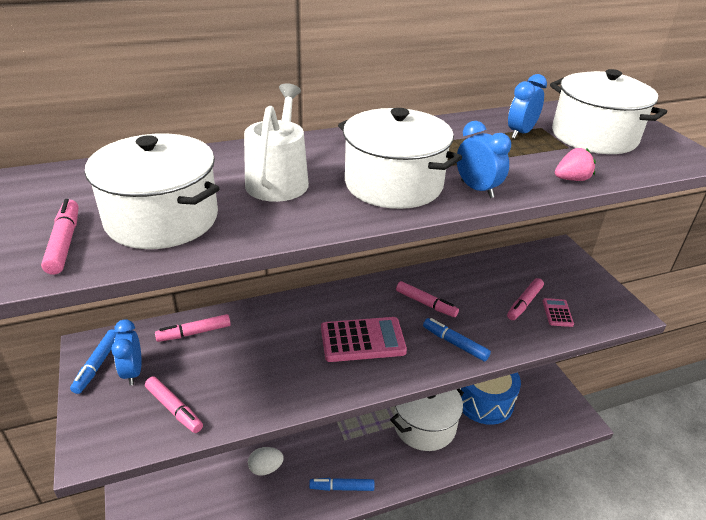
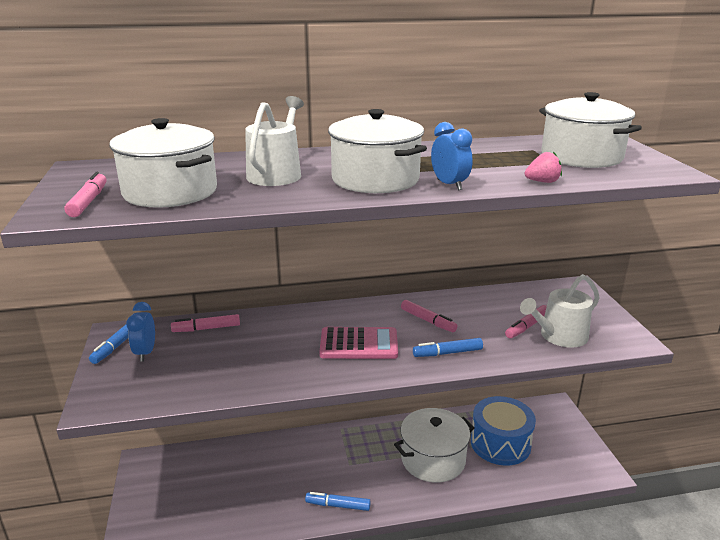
camera: 10 degrees right, 10 degrees down
(174, 409) = (173, 381): pink marker -> none
(266, 468) = (267, 481): white egg -> none
(455, 343) = (447, 353): blue marker -> blue marker turned 60 degrees counterclockwise
(520, 133) = (510, 152): blue clock -> none
(557, 313) = (559, 336): pink calculator -> white watering can

